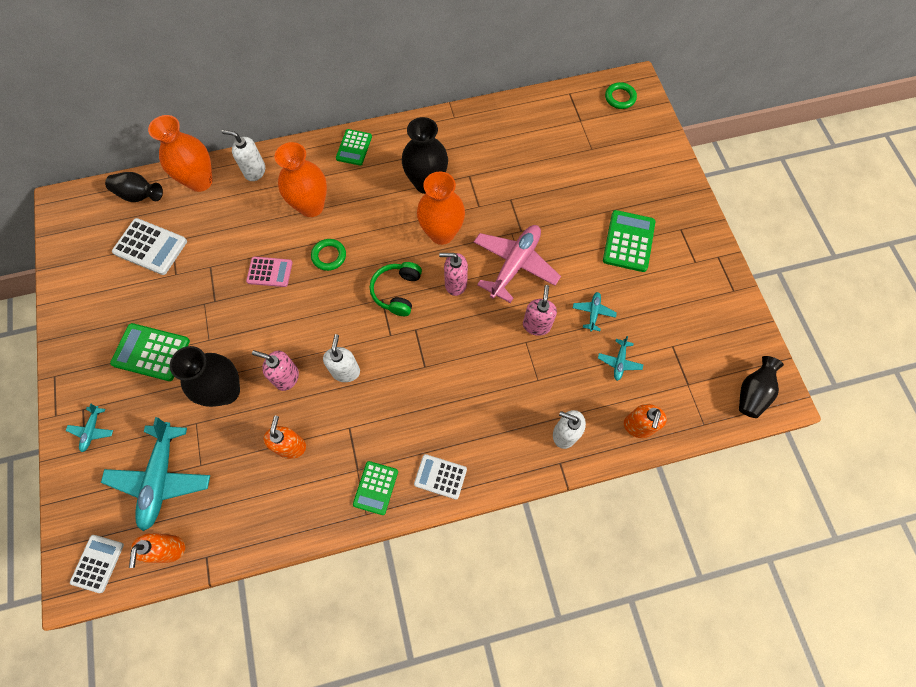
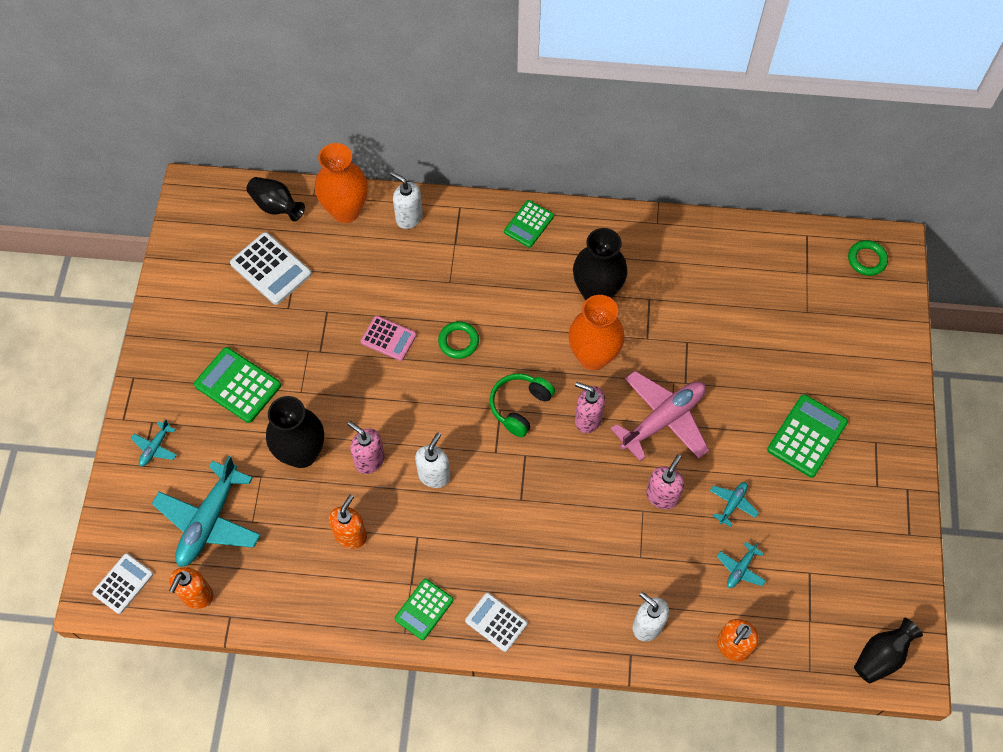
camera: 20 degrees right, 5 degrees down
(311, 206) = (458, 278): orange vase -> none

